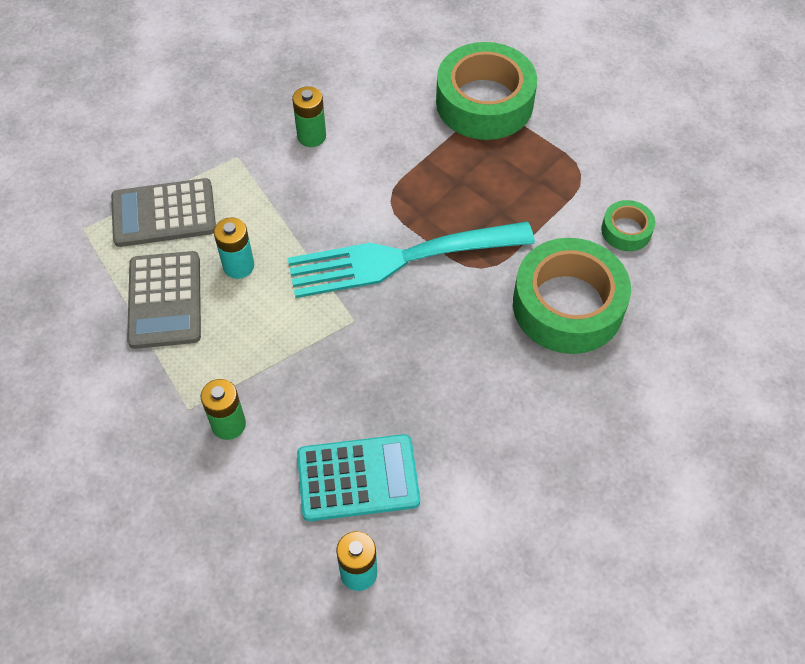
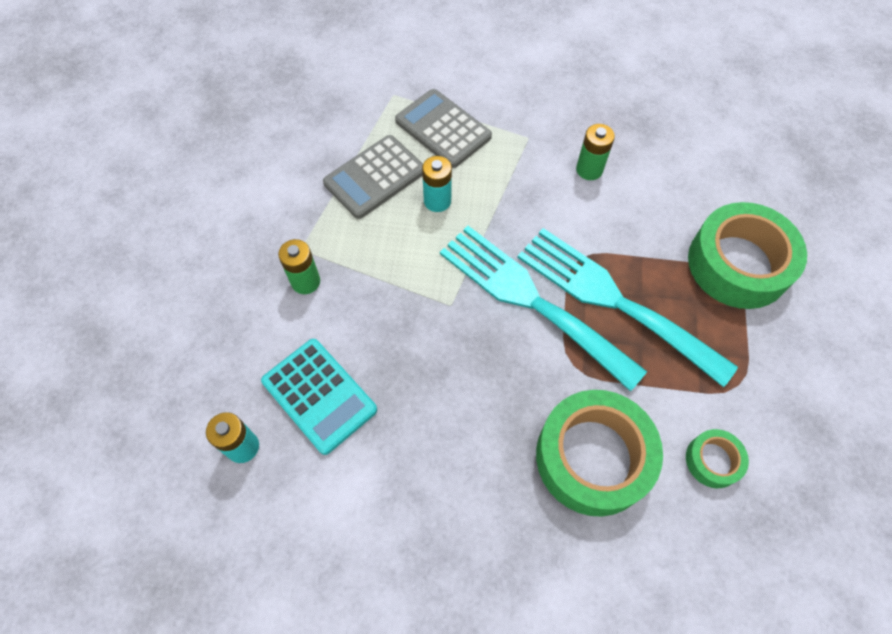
camera: 55 degrees right, 5 degrees up
(447, 203) = (613, 300): none -> turquoise fork

